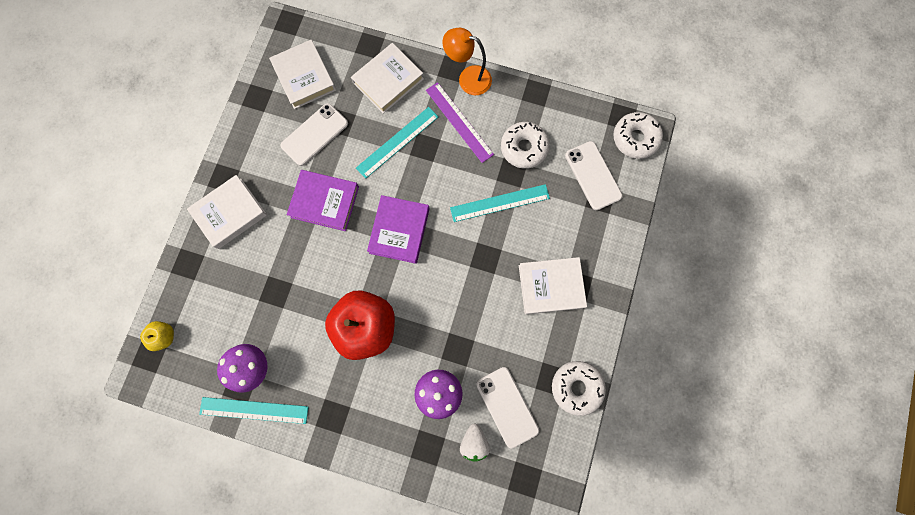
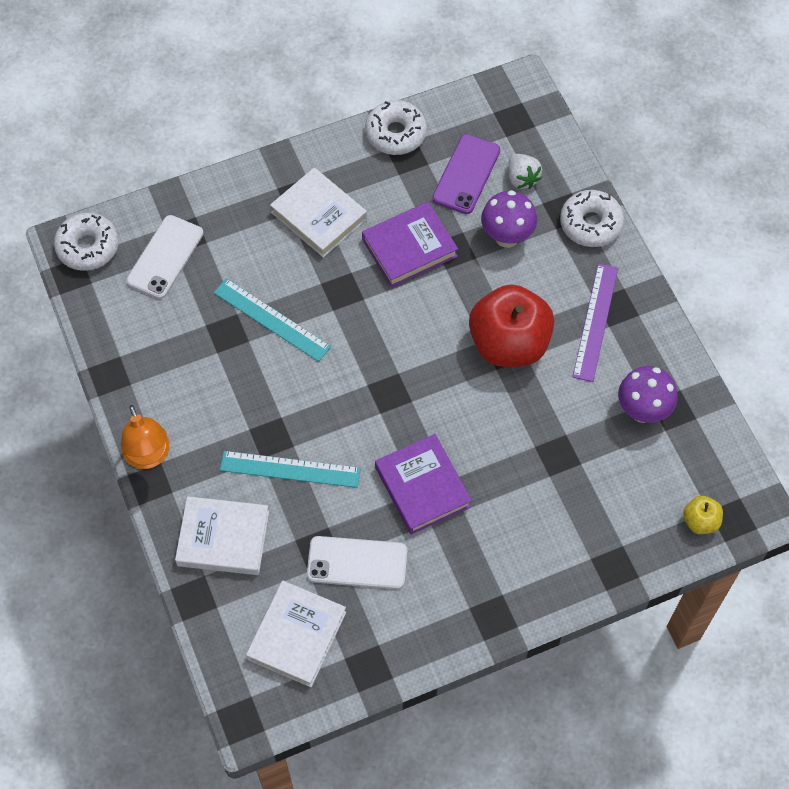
camera: 130 degrees left, 15 degrees down
(230, 213) = (523, 573): white book -> none
(254, 410) = (679, 378): turquoise ruler -> none
(399, 230) = (386, 390): purple book -> purple book (409, 248)
(459, 122) = (211, 425): purple ruler -> purple ruler (595, 322)
(474, 441) = (522, 178): white strawberry -> white strawberry turned 105 degrees clockwise
(507, 406) = (466, 174): white phone -> purple phone
(523, 148) = (188, 341): white donut -> white donut (590, 224)

